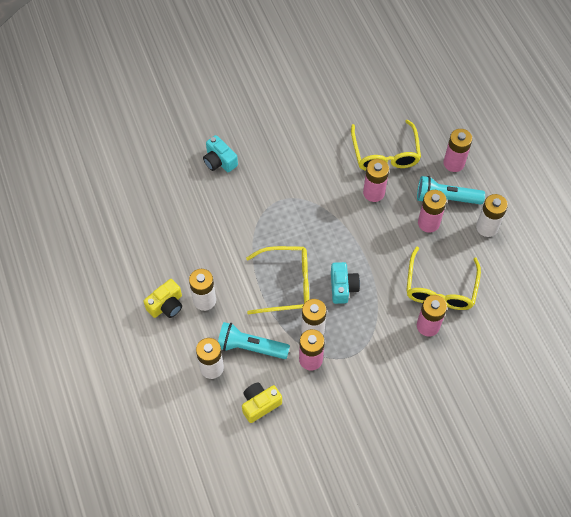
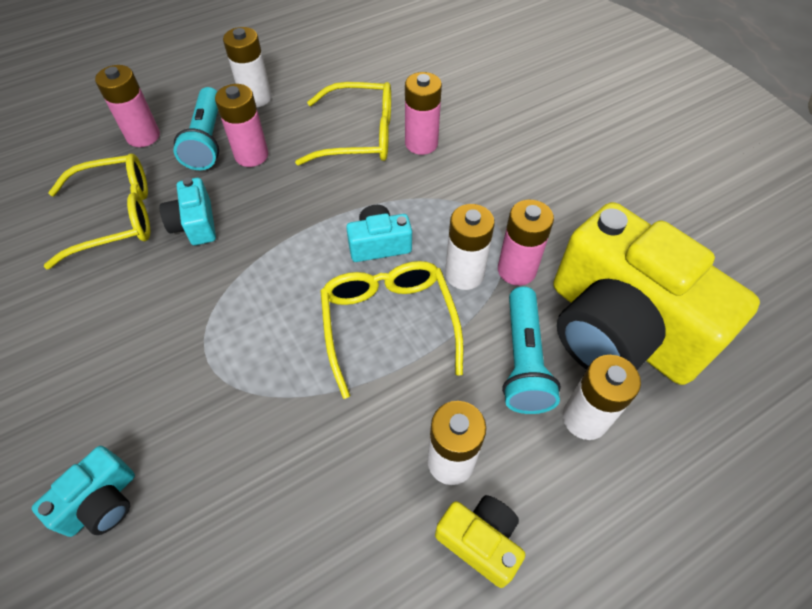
camera: 100 degrees left, 5 degrees down
(260, 404) = (619, 328): yellow camera -> yellow camera, size x2.42
(374, 193) = (195, 224): pink battery -> turquoise camera

